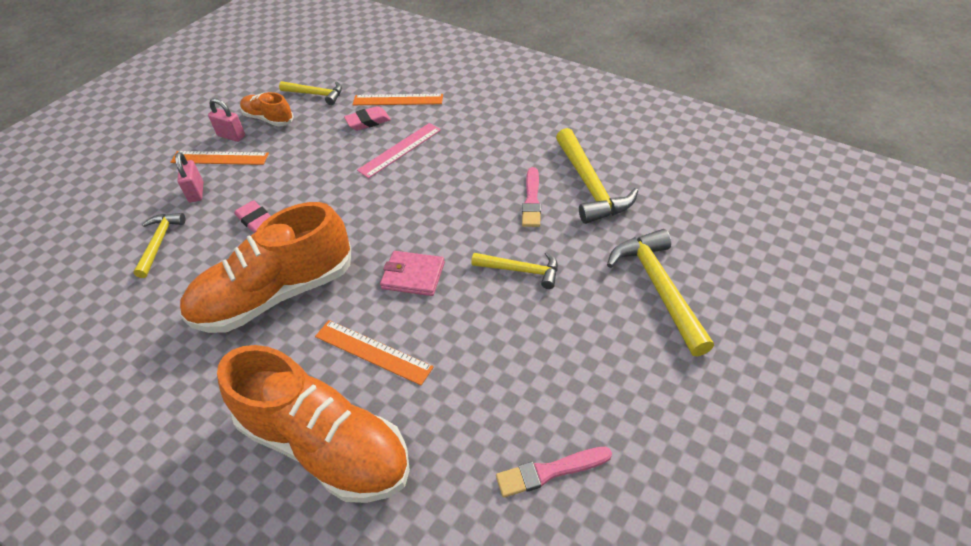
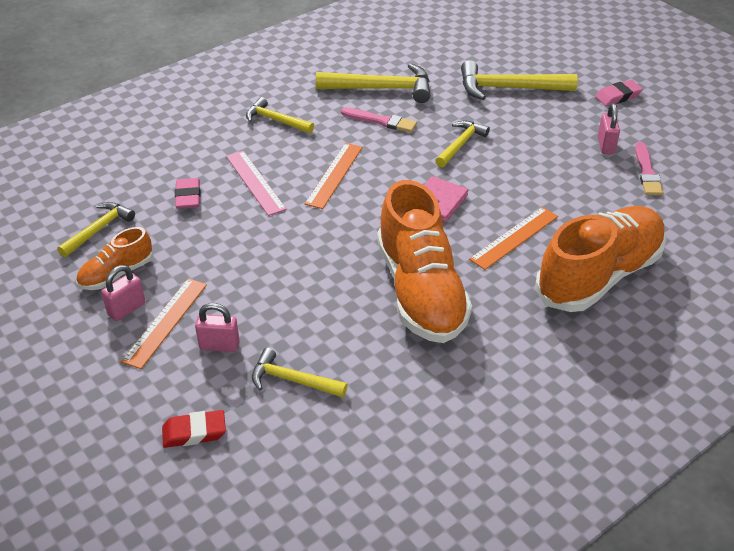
camera: 75 degrees left, 5 degrees down
(108, 208) = (194, 432): none -> red eraser
(255, 220) = (301, 298): pink eraser -> pink eraser (618, 96)
(398, 100) = (166, 170): orange ruler -> orange ruler (334, 175)
(496, 134) = (276, 120): none -> yellow hammer
(588, 413) = (606, 145): none -> pink padlock

